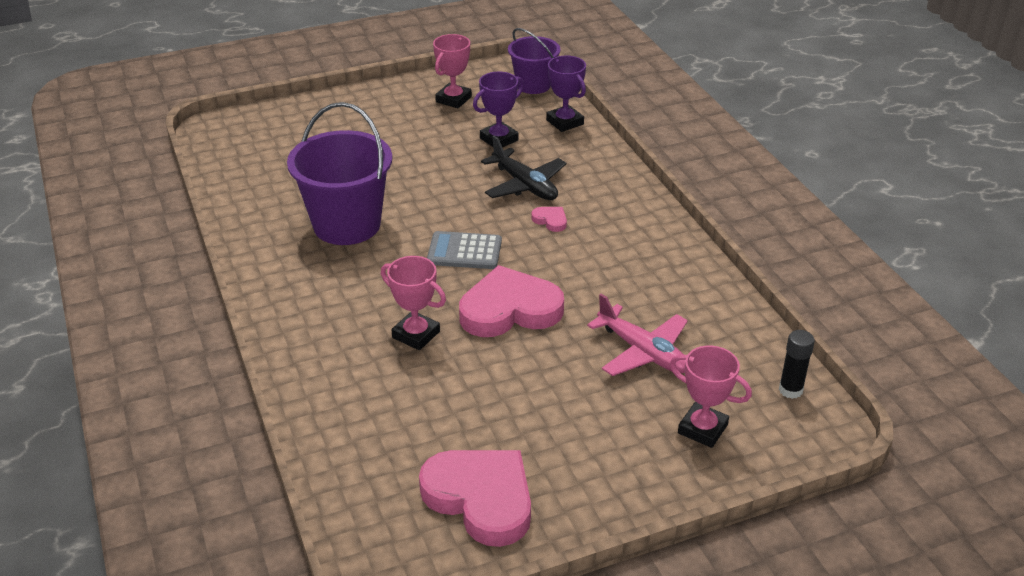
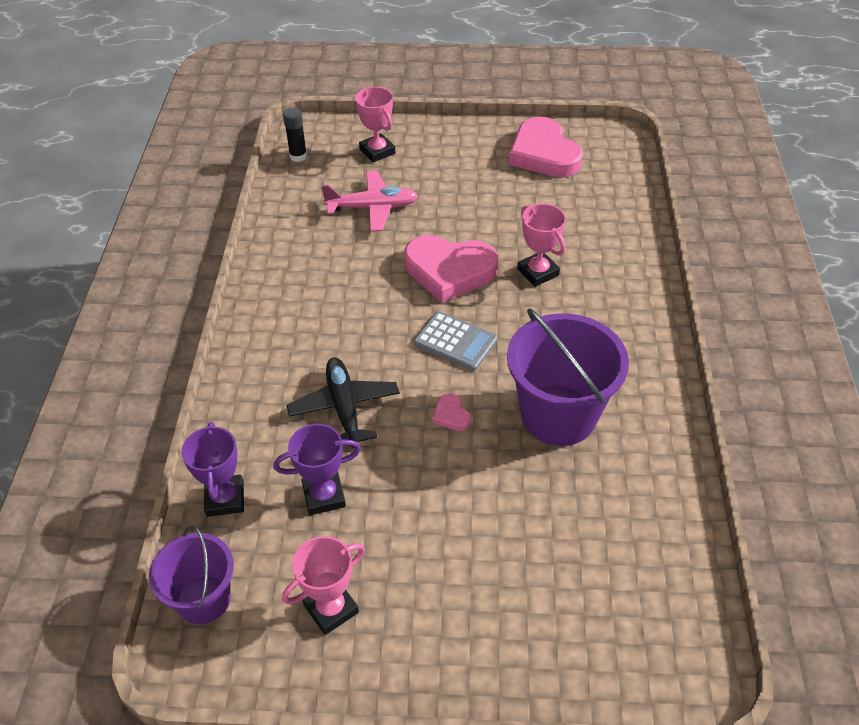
camera: 155 degrees left, 10 degrees up
(550, 220) = (351, 351): pink heart -> pink heart (451, 415)
(643, 352) = (372, 208): pink plane -> pink plane turned 105 degrees clockwise

